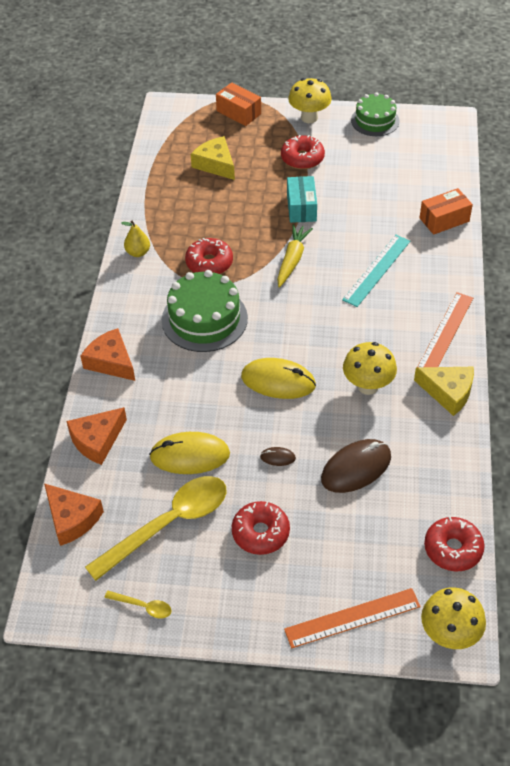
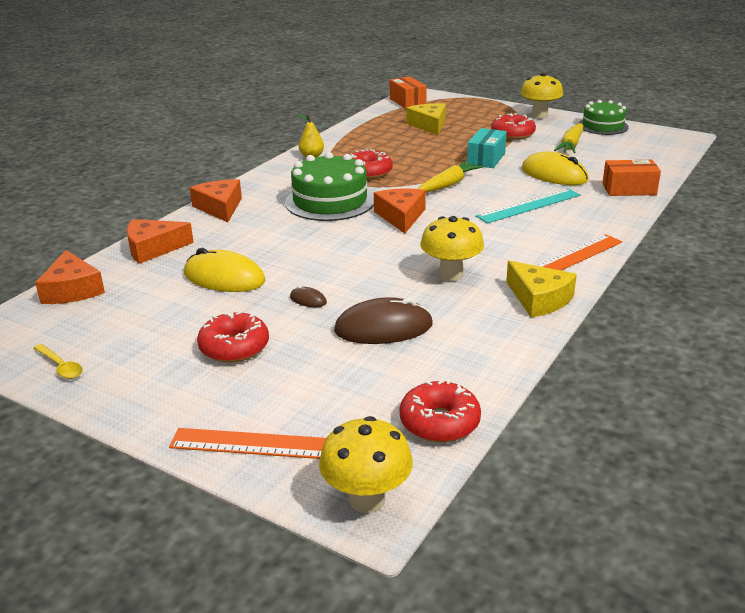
camera: 25 degrees right, 20 degrees down
(168, 524) = (152, 317): yellow spoon -> none
(238, 112) = (476, 104): orange box -> orange box (407, 102)
(278, 381) = (360, 251): yellow mouse -> yellow mouse (554, 174)
(281, 321) = (401, 216): none -> orange cheese
(363, 162) = (571, 145): none -> yellow carrot

